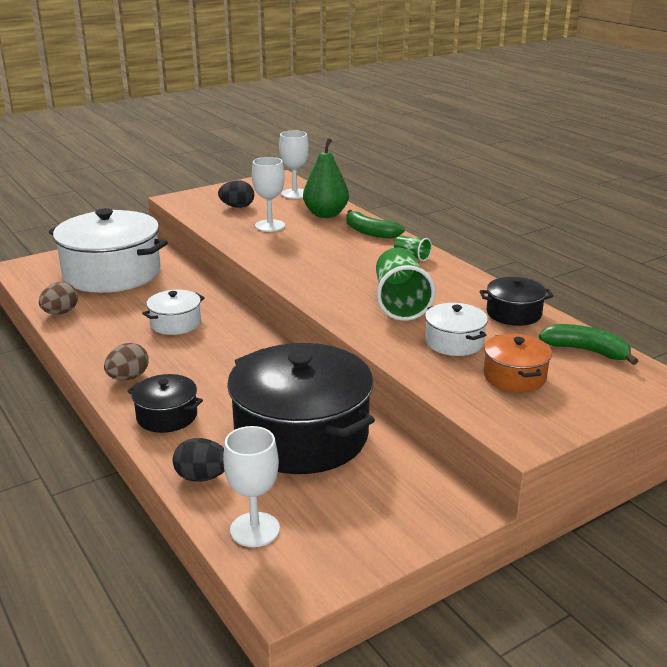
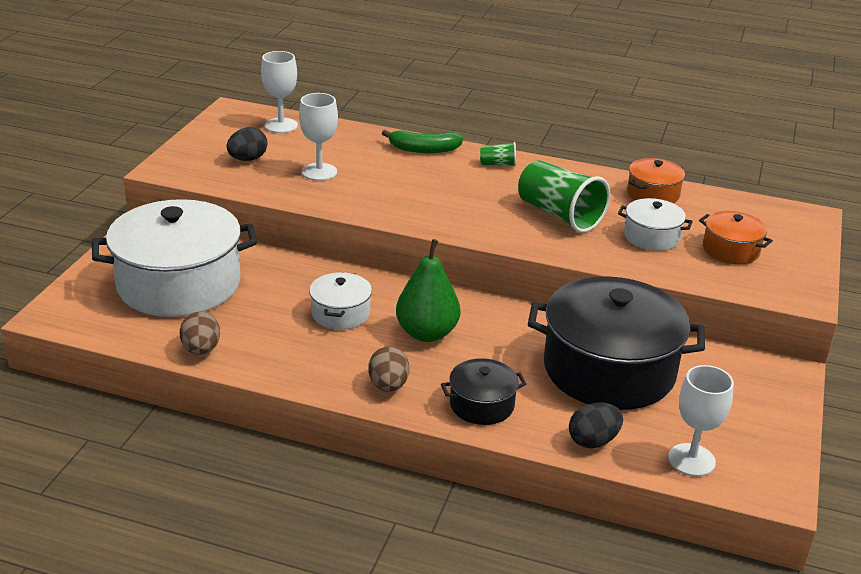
camera: 40 degrees left, 5 degrees up
(326, 214) = (351, 141): green pear -> green pear (427, 333)
(513, 313) = (653, 194): black pot -> orange pot
(586, 351) = (742, 209): green banana -> none

